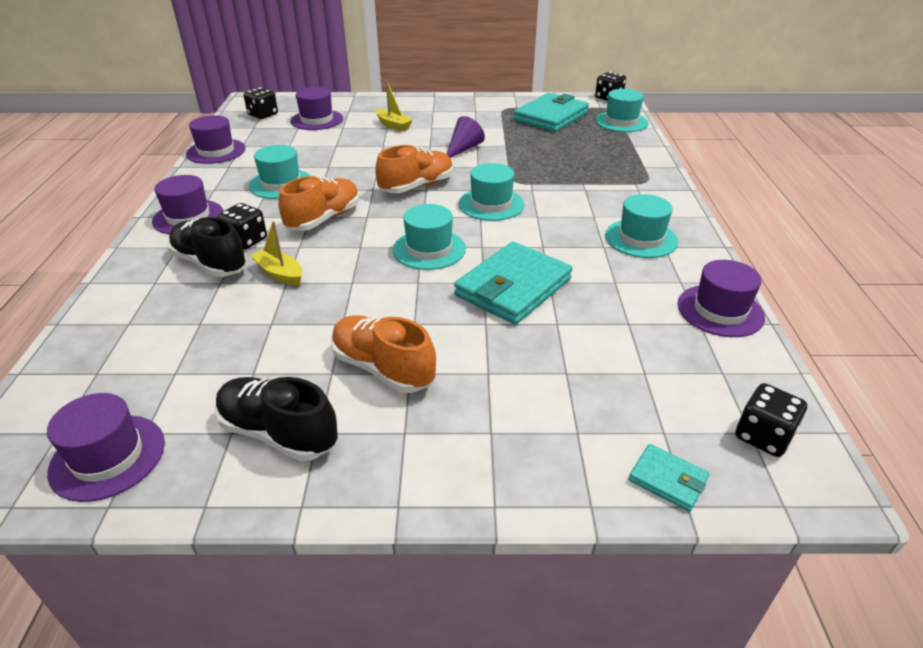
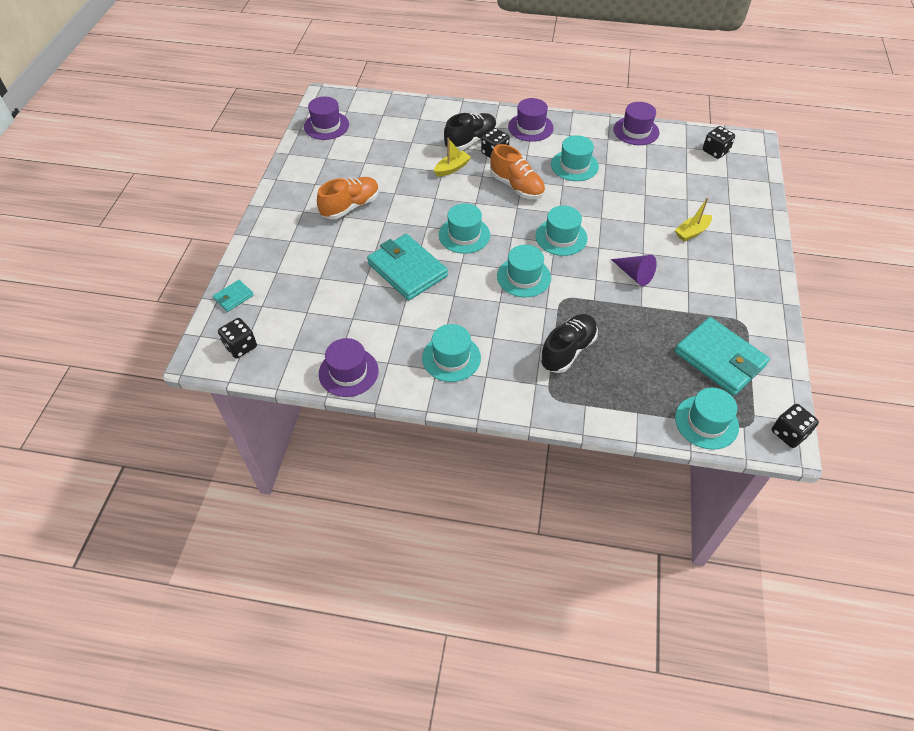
camera: 100 degrees right, 15 degrees up
(278, 433) = (319, 171): black shoe -> black shoe (567, 350)
(317, 120) = (704, 183): purple hat -> none
(417, 186) = (561, 237): orange shoe -> turquoise hat

